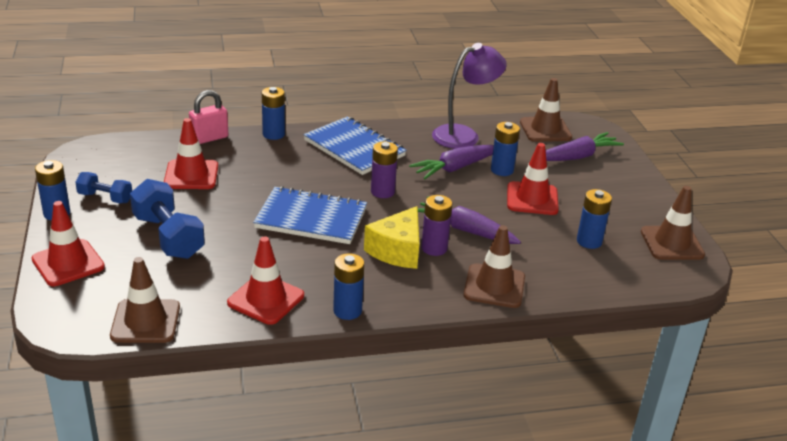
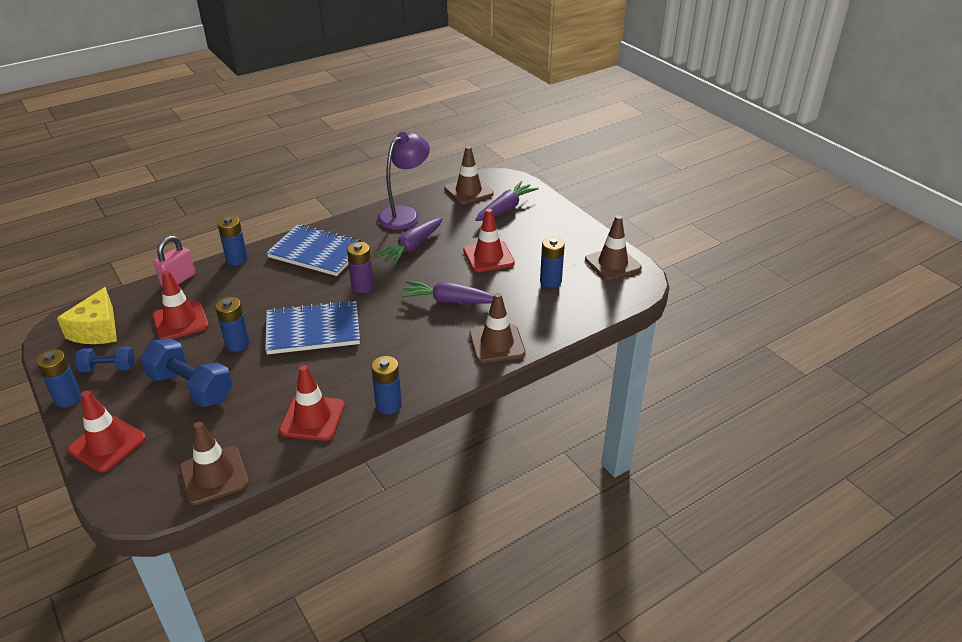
camera: 20 degrees left, 5 degrees up
(397, 250) = (402, 337): yellow cheese -> yellow cheese (97, 330)
(434, 248) = (432, 325): purple battery -> none
(502, 170) = (451, 238): blue battery -> blue battery (237, 344)

